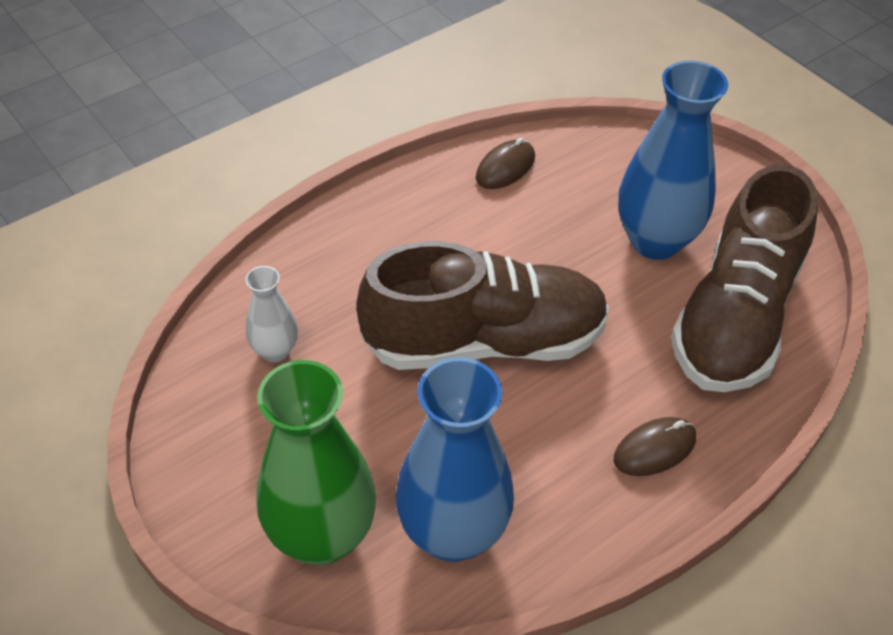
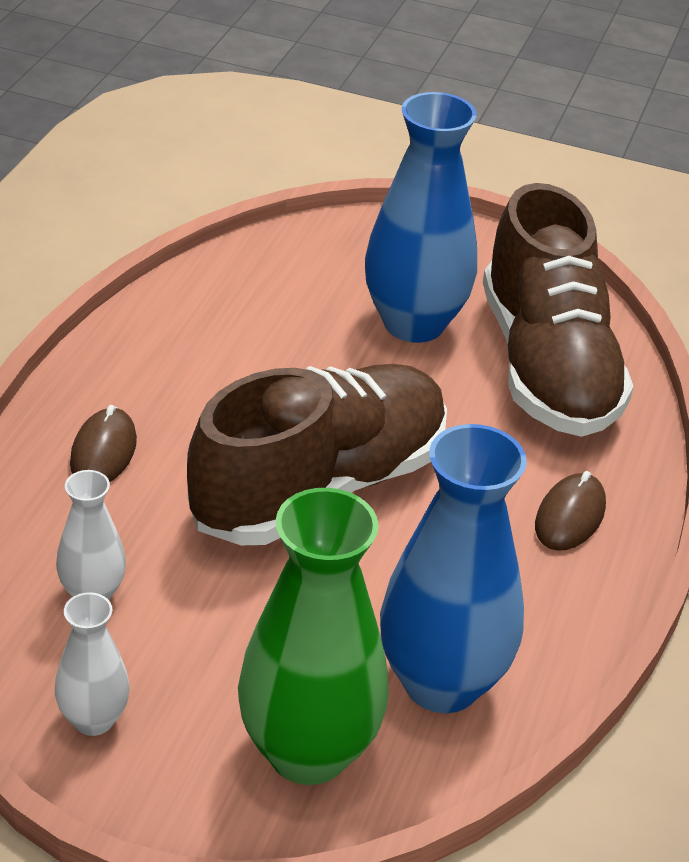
camera: 35 degrees left, 10 degrees down
(208, 440) = (93, 719): none -> white vase
(505, 168) = (197, 307): brown mouse -> brown mouse (103, 452)

